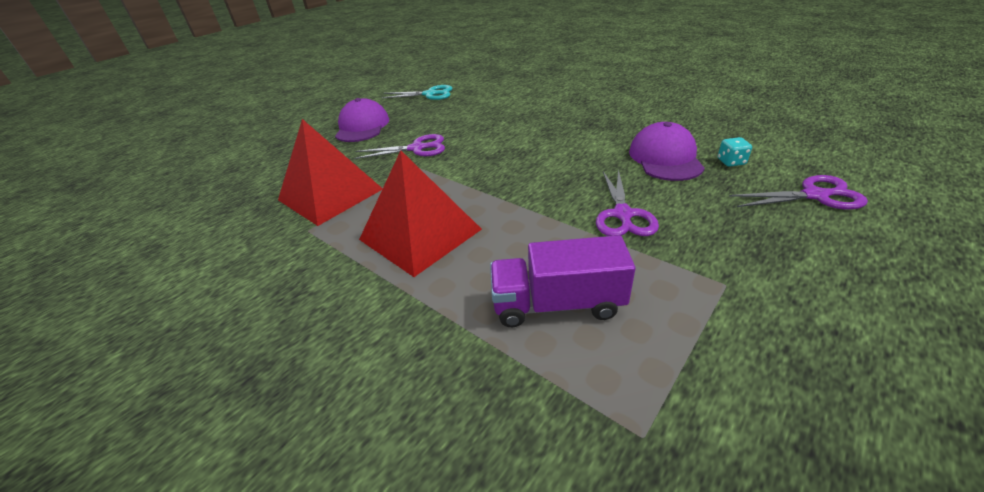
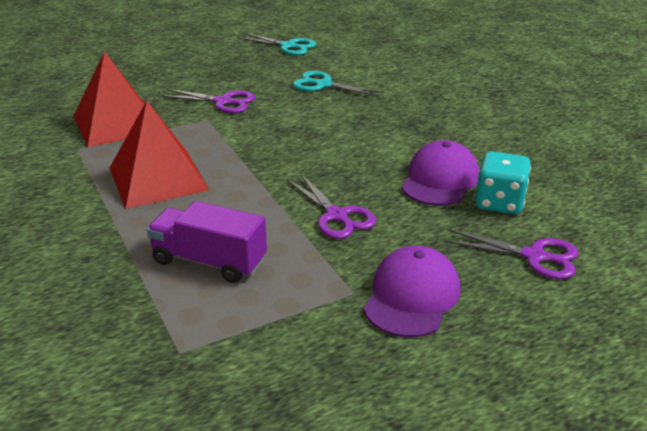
camera: 20 degrees right, 5 degrees down
(362, 127) = (194, 65): purple cap -> purple cap (411, 296)
(489, 114) = (323, 85): none -> turquoise scissors
(623, 215) = (337, 216): purple scissors -> purple scissors turned 60 degrees counterclockwise
(731, 162) = (499, 202): turquoise dice -> turquoise dice, size x1.91

